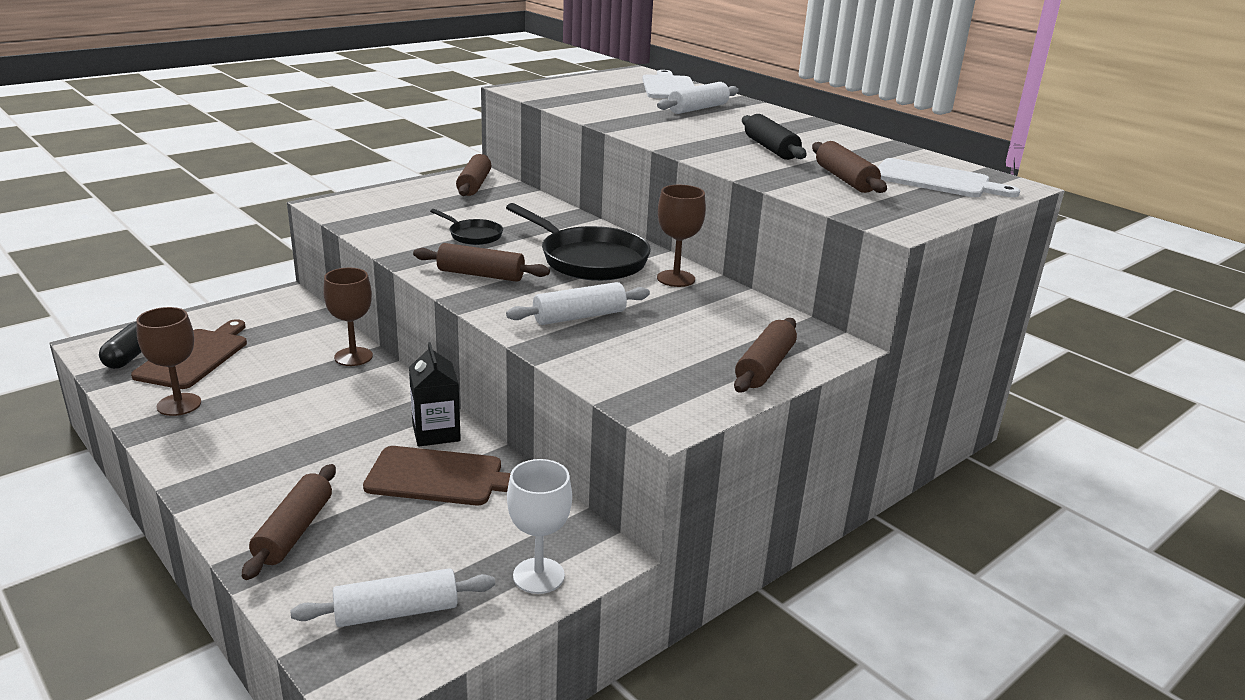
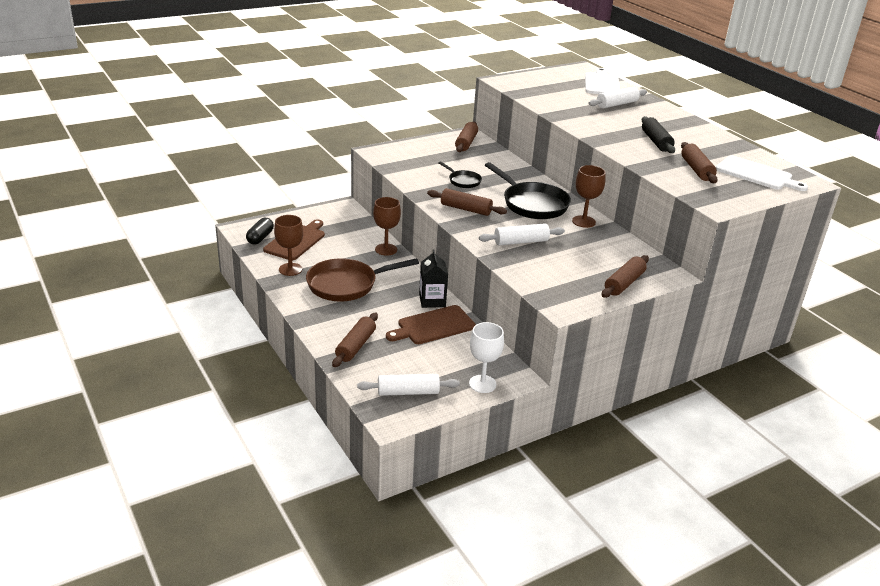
camera: 10 degrees right, 5 degrees up
(281, 421) = (346, 285): none -> brown pan
(440, 477) = (433, 326): brown cutting board -> brown cutting board turned 135 degrees clockwise

